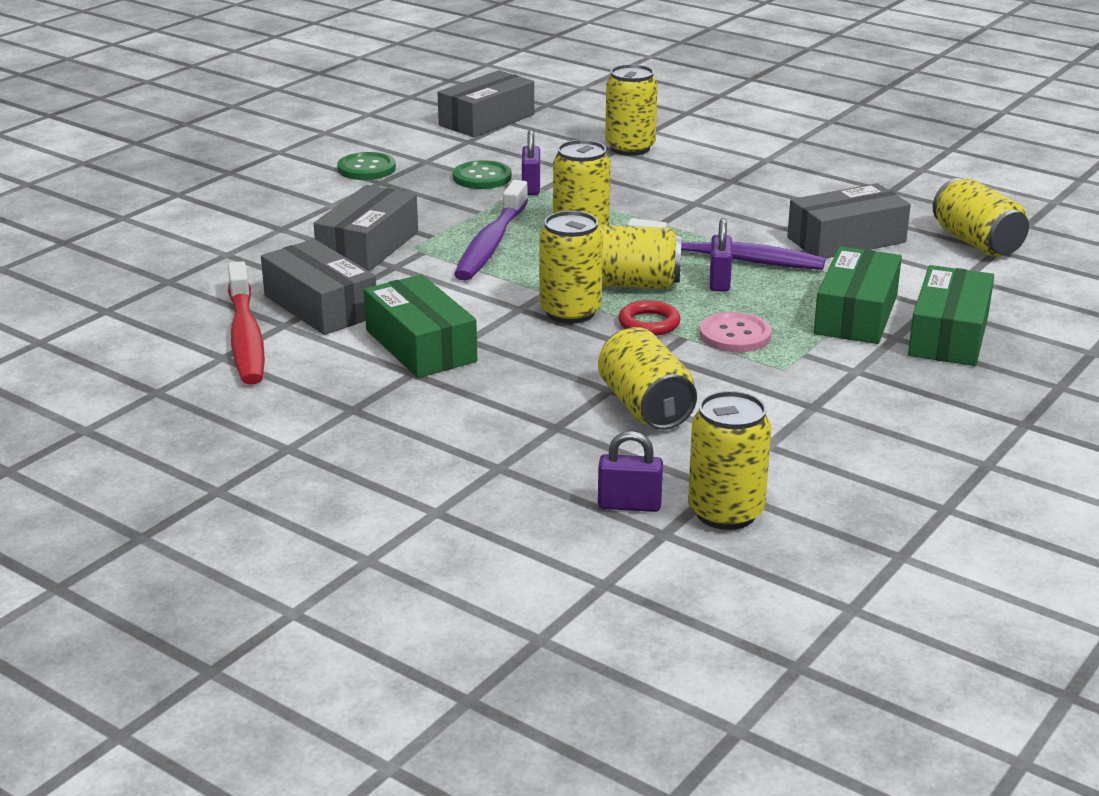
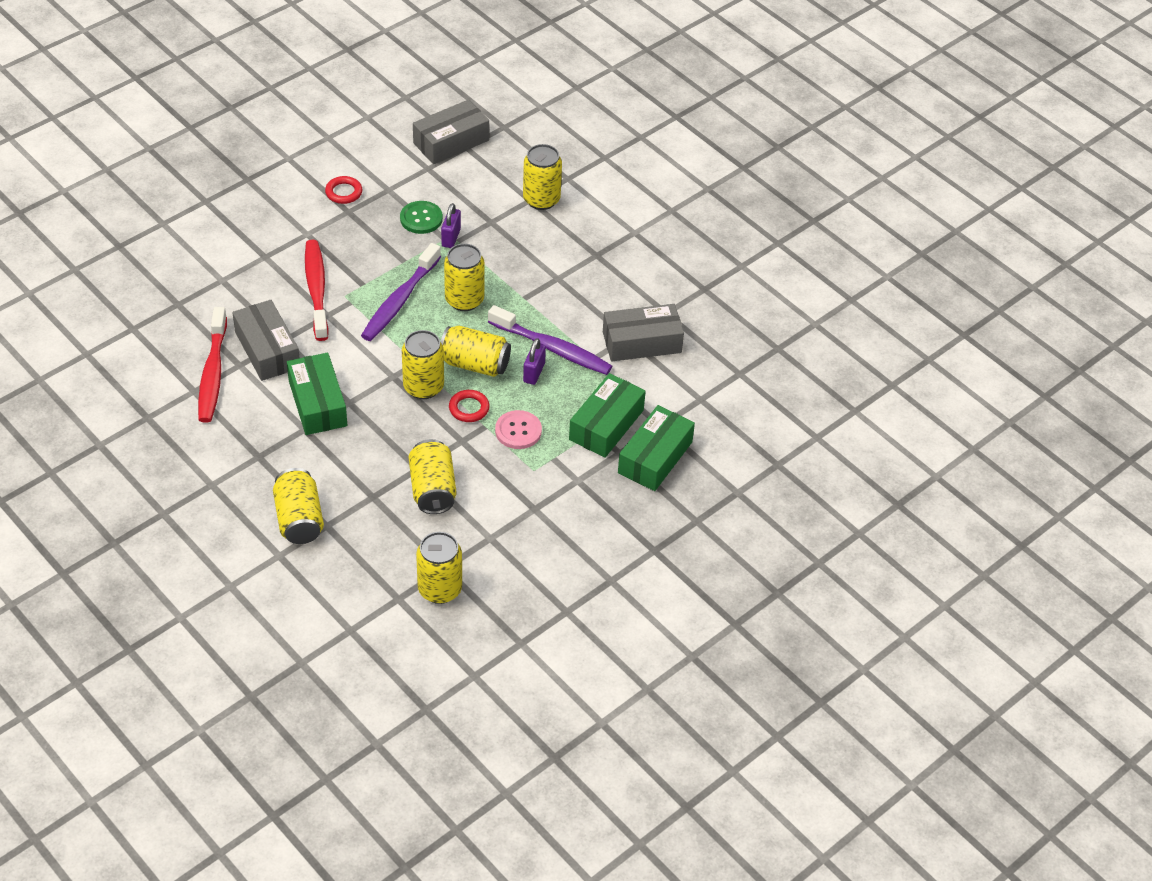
camera: 10 degrees right, 20 degrees up
(366, 168) = (343, 192): green button -> red ring
(368, 247) = (316, 289): grey box -> red toothbrush
(629, 505) = (388, 572): purple padlock -> none
(977, 242) = (730, 362): yellow can -> yellow can (299, 519)

